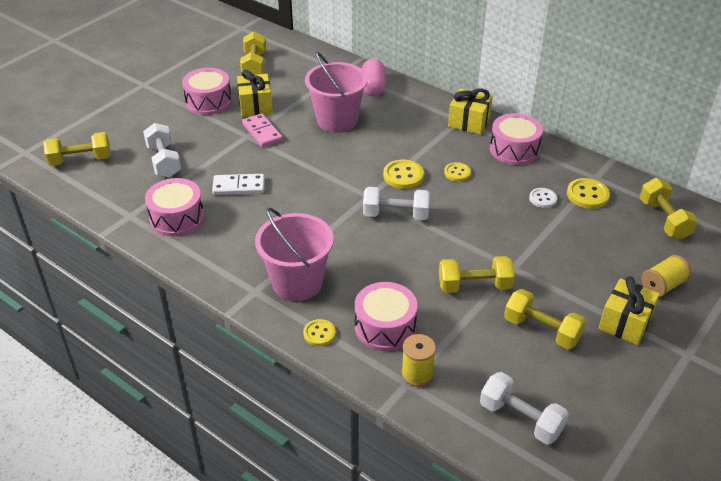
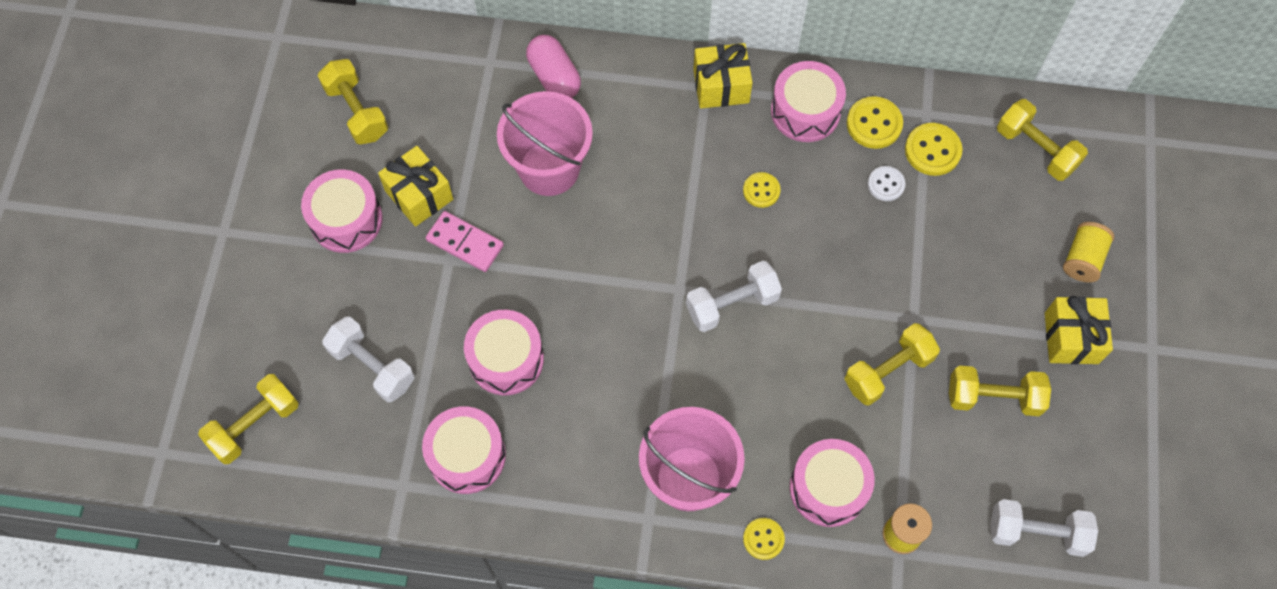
camera: 30 degrees left, 25 degrees up
(239, 186) = (506, 359): white domino -> pink drum
(403, 176) = (699, 230): yellow button -> yellow button (874, 124)

